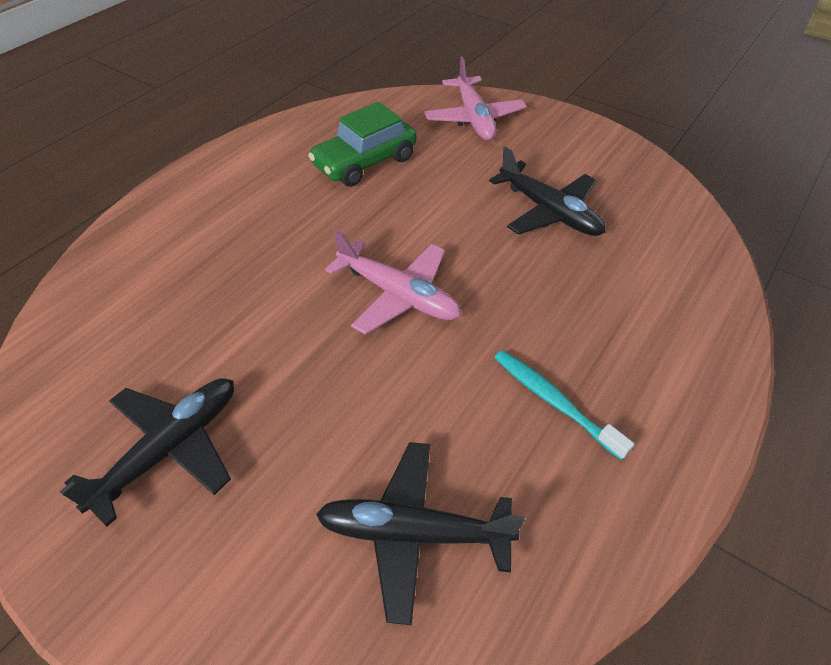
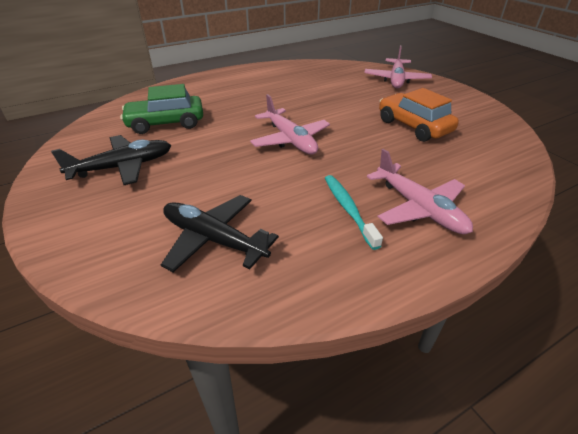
camera: 25 degrees right, 10 degrees down
(365, 162) = (316, 85): green car -> green car (166, 123)
(549, 211) = (413, 126): black plane -> orange car
(634, 365) = (418, 208): none -> pink plane

